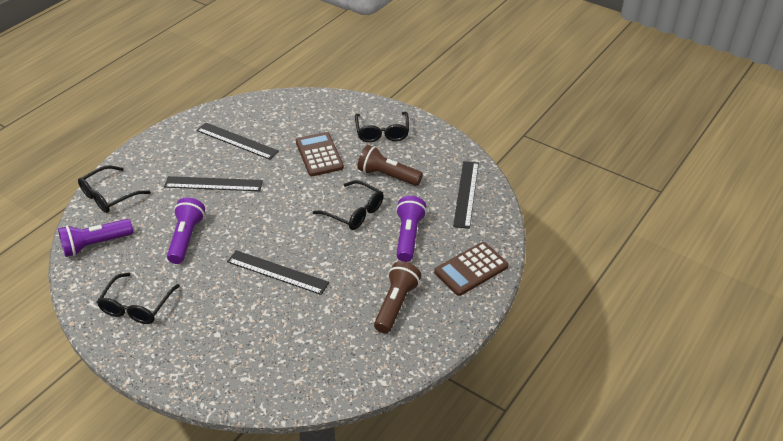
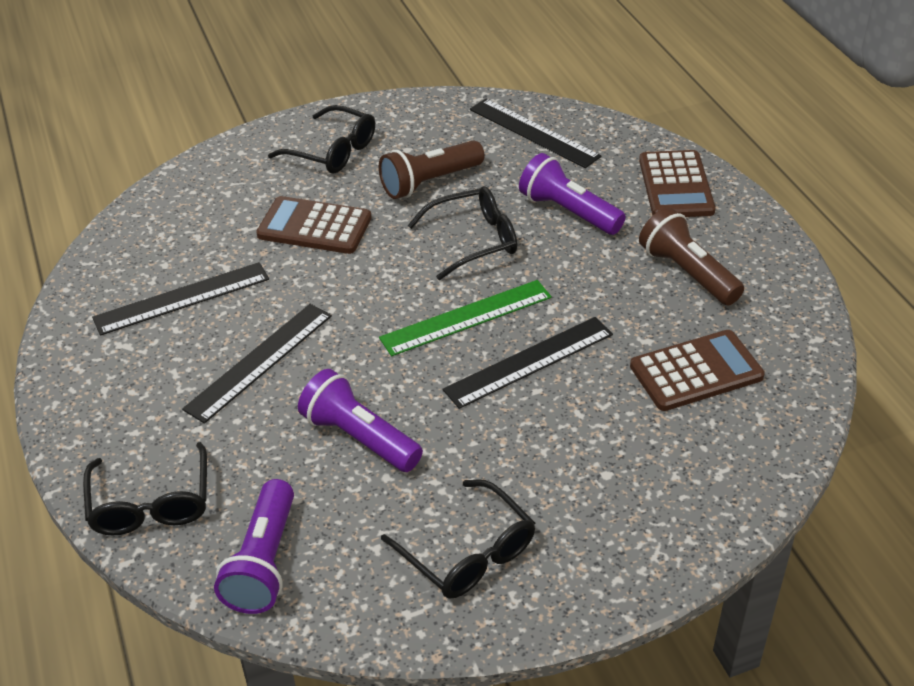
camera: 55 degrees left, 0 degrees up
(293, 236) = (466, 318): none -> green ruler
(316, 339) = (696, 371): none -> brown calculator

